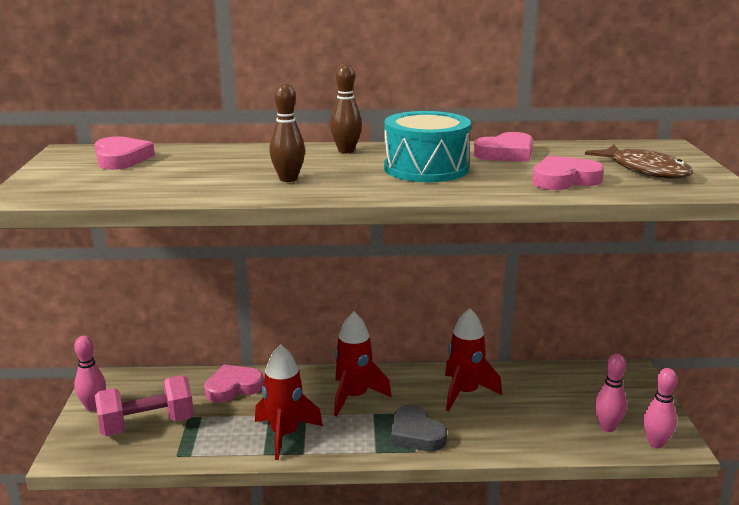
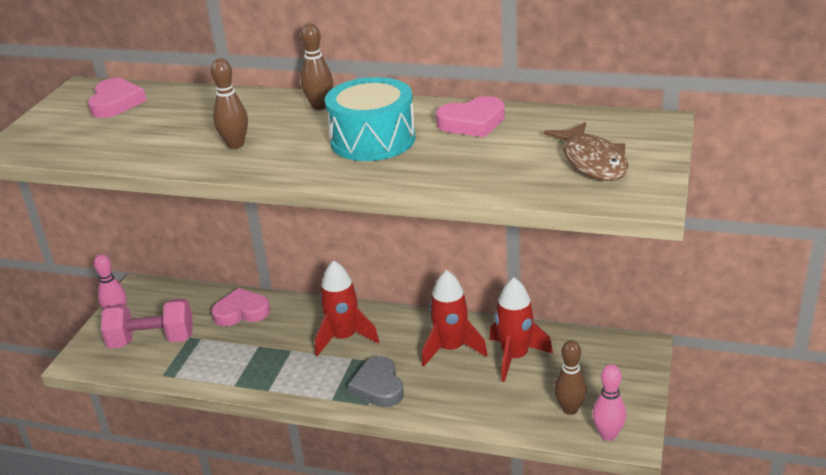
camera: 20 degrees right, 10 degrees up
(285, 434) = (262, 368): red rocket -> red rocket (515, 357)
(564, 180) = (492, 169): pink heart -> none
(607, 427) = (570, 409): pink bowling pin -> brown bowling pin

